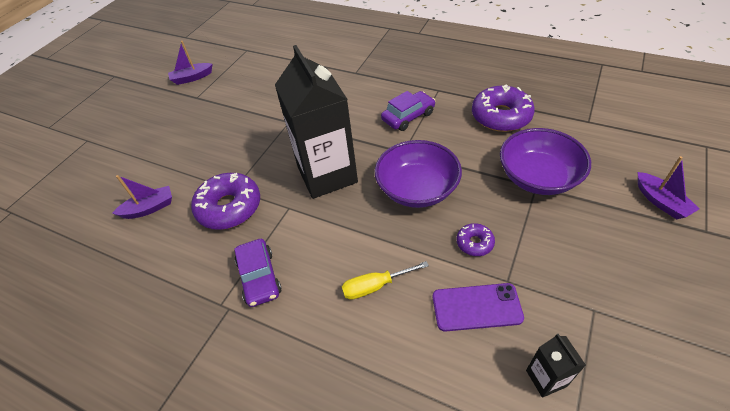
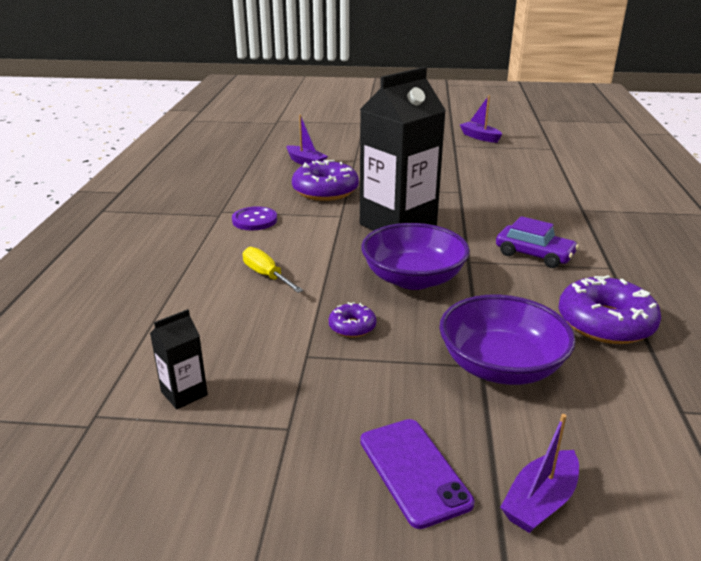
camera: 65 degrees right, 20 degrees down
(259, 277) = (254, 220): purple car -> purple button
(476, 307) = (262, 338): purple phone -> purple phone (413, 471)

